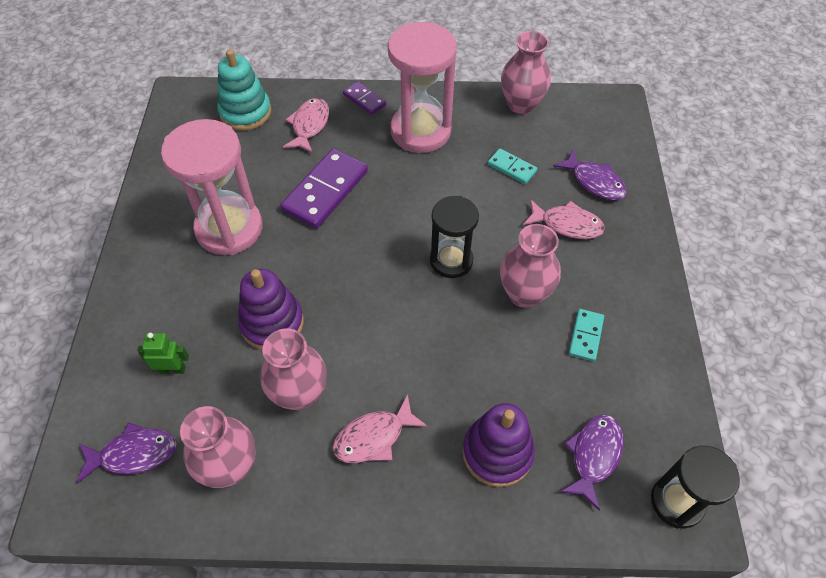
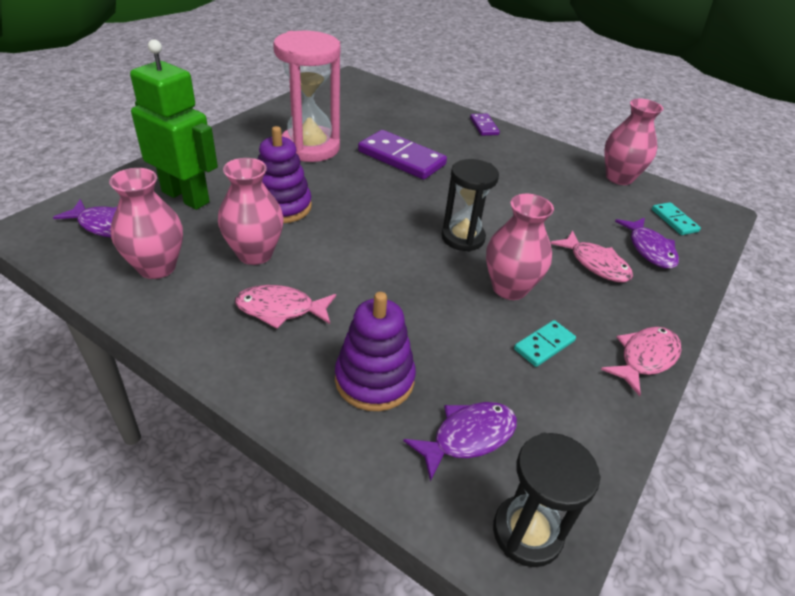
camera: 30 degrees right, 15 degrees down
(172, 369) = (186, 197): green robot -> green robot, size x2.29
(245, 112) = (388, 100): turquoise stacking toy -> none
(309, 125) = (427, 123): pink fish -> pink fish (645, 358)
(325, 191) = (401, 158): purple domino -> purple domino turned 60 degrees clockwise
(420, 131) = (513, 158): pink hourglass -> none
(511, 168) = (574, 209): turquoise domino -> turquoise domino (674, 220)

